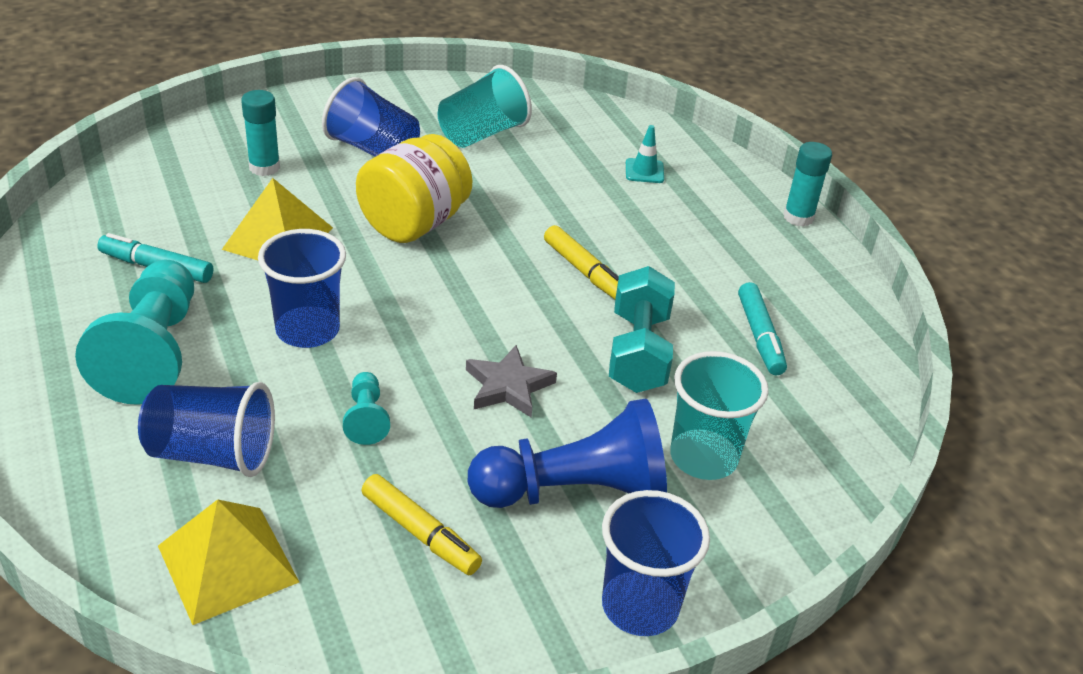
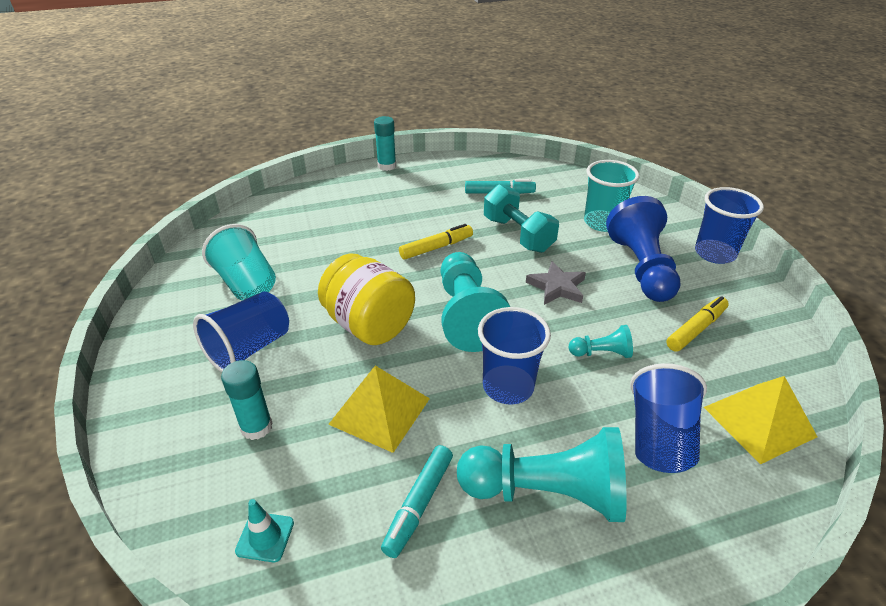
camera: 80 degrees left, 0 degrees up
(437, 299) = (467, 315): none -> turquoise pawn
(638, 352) = (518, 234): turquoise dumbbell -> turquoise dumbbell turned 45 degrees clockwise
(644, 171) = (323, 213): turquoise traffic cone -> turquoise traffic cone (265, 537)

